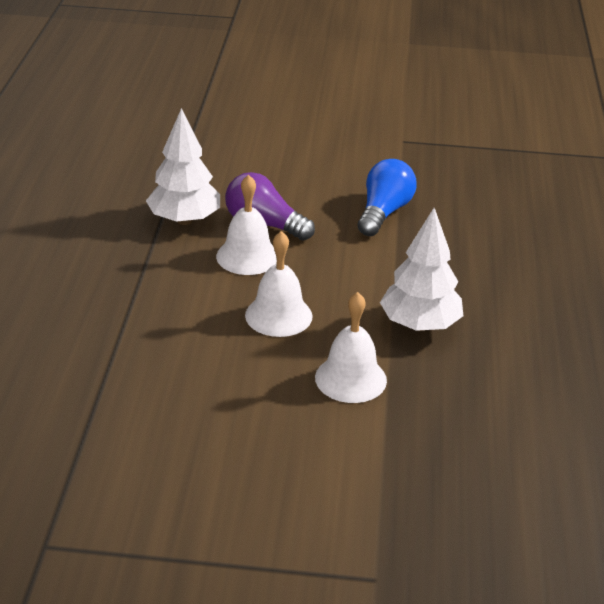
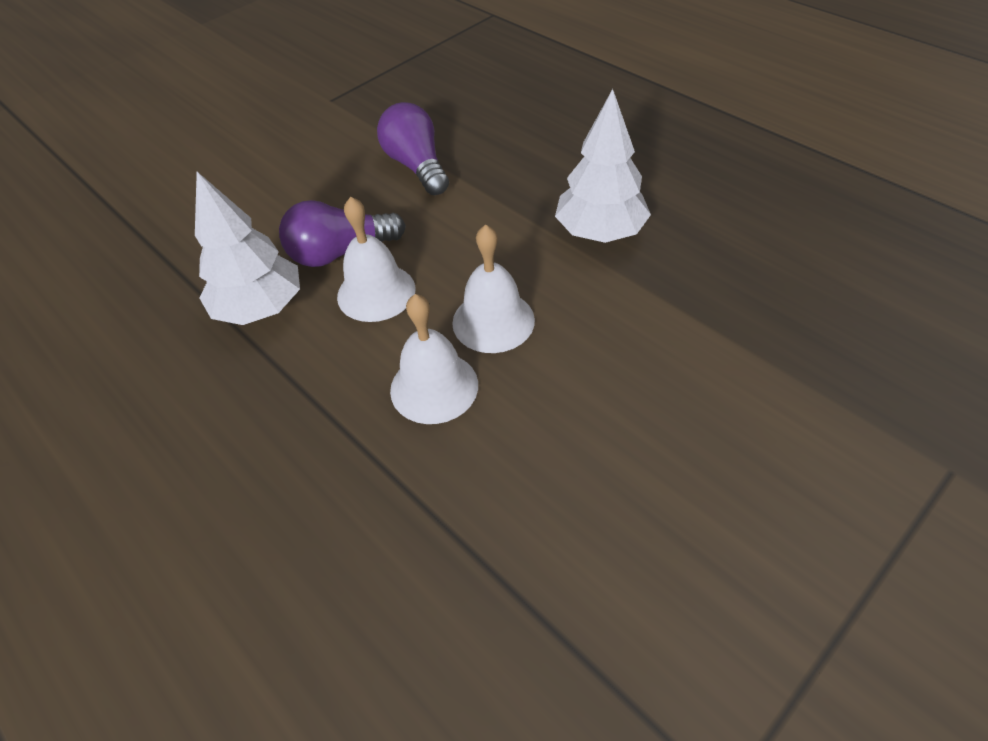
camera: 45 degrees left, 15 degrees up
(350, 378) = (637, 321): white bell -> white bell (434, 387)
(384, 212) = (417, 166): blue light bulb -> purple light bulb

